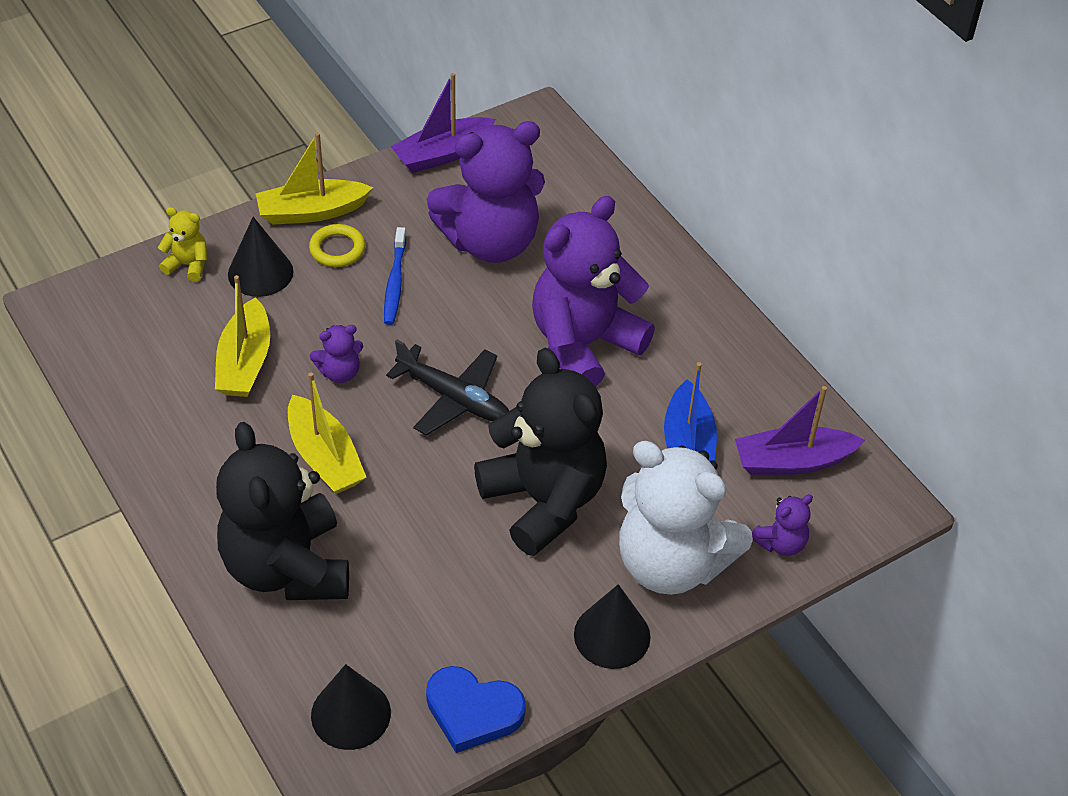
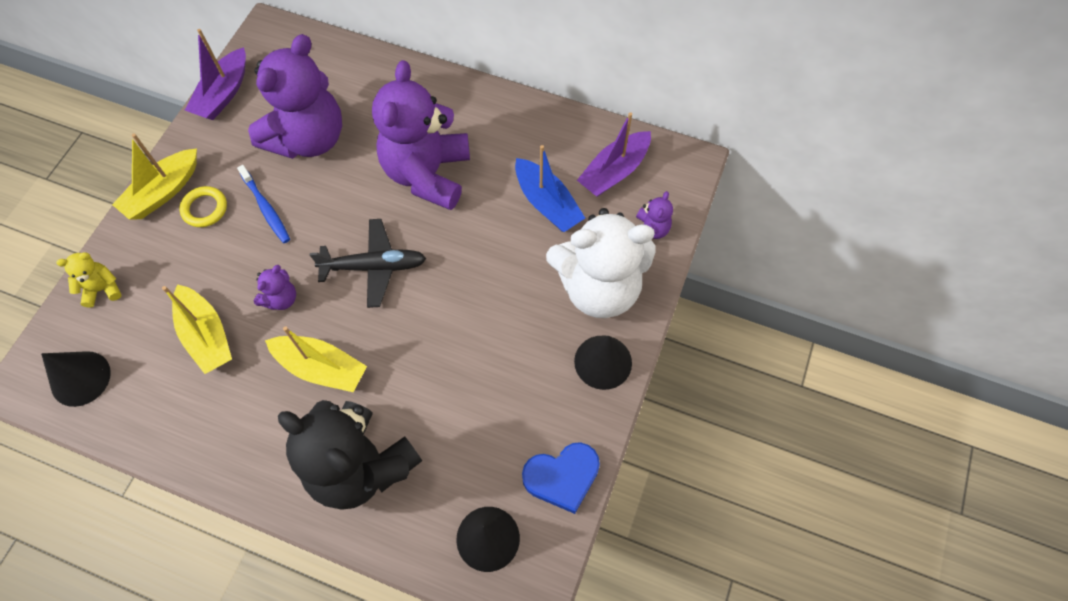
camera: 35 degrees left, 15 degrees up
(260, 272) = (162, 261): black cone -> black cone (80, 378)
(544, 501) = (489, 299): black teddy bear -> none

